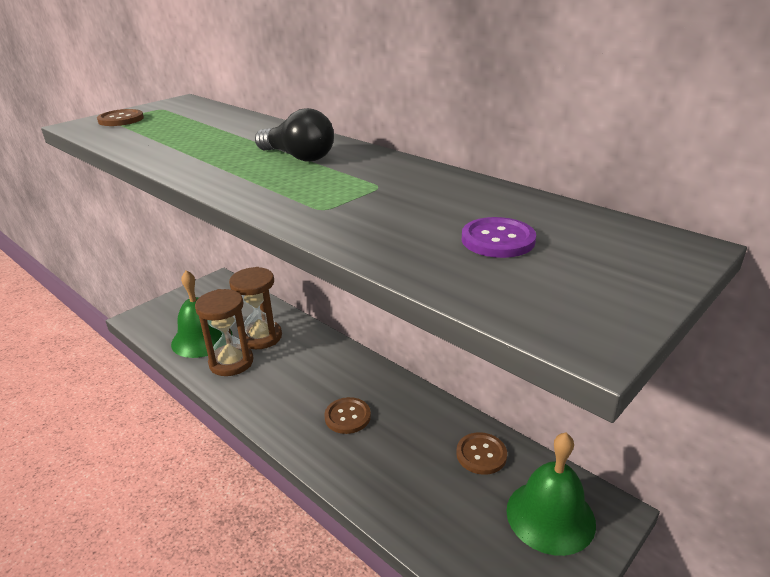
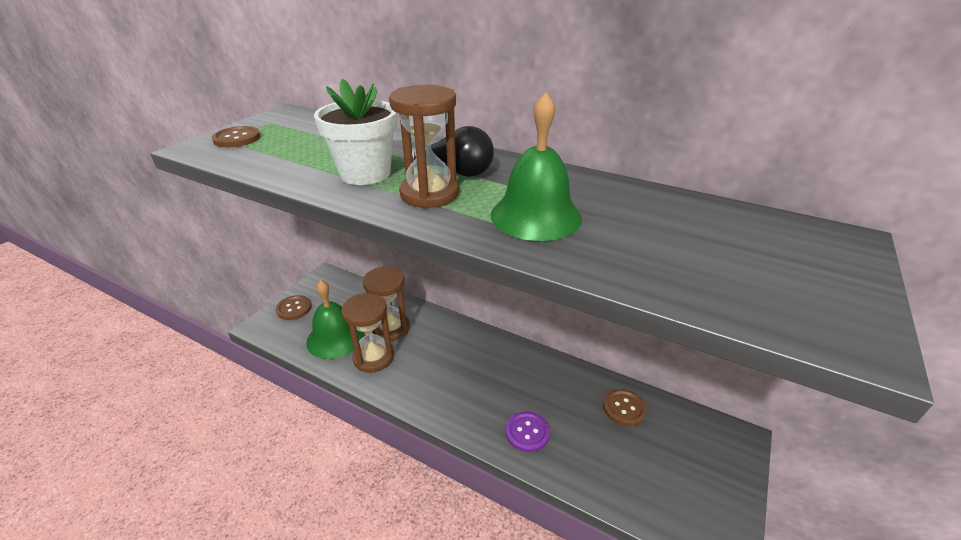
camera: 15 degrees left, 5 degrees up
(211, 153) = (365, 173): none -> white flower pot
(256, 173) = (429, 194): none -> brown hourglass
(347, 417) = (501, 393): brown button -> brown button (294, 308)
(498, 240) = (706, 248): purple button -> purple button (527, 432)
(550, 516) = (698, 452): green bell -> green bell (536, 216)

